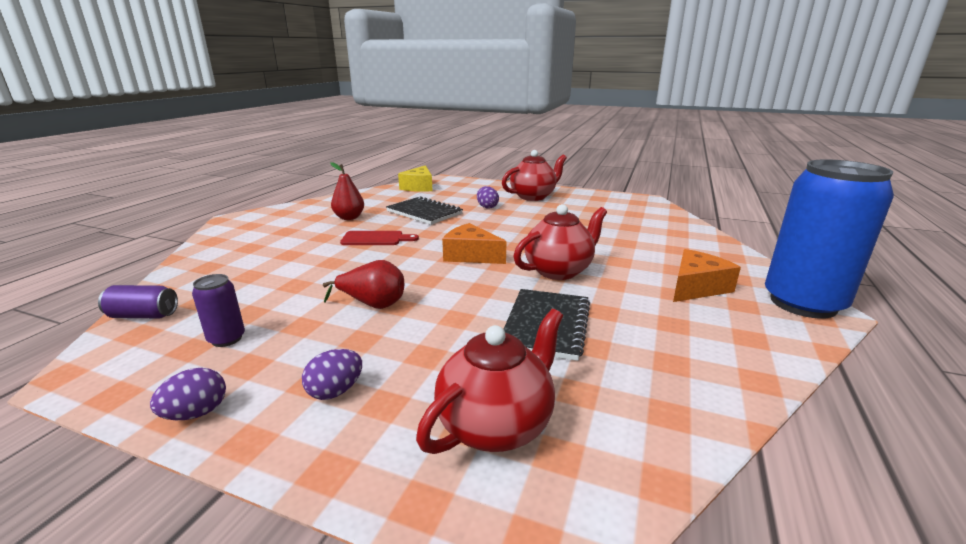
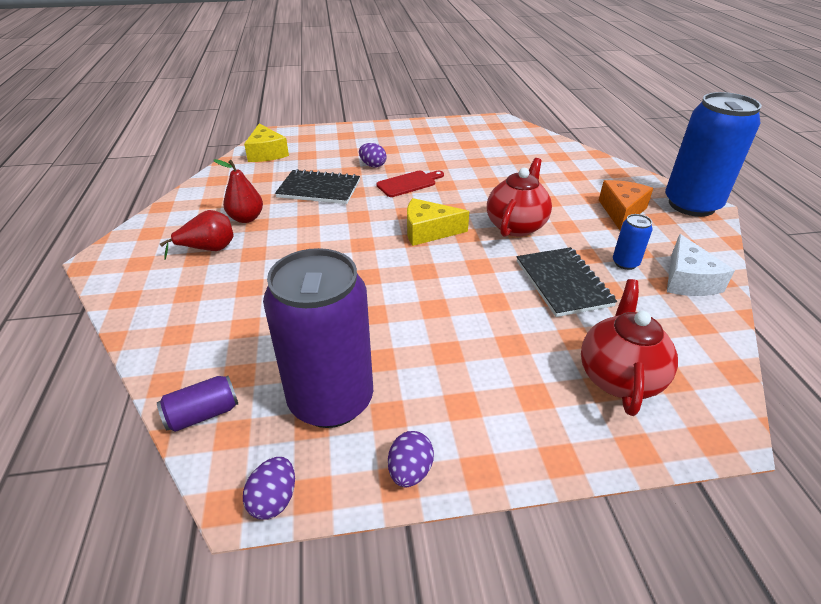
camera: 30 degrees left, 15 degrees up
(226, 339) = (331, 400): purple can -> purple can, size x2.39
(335, 391) = (488, 403): purple egg -> purple egg (274, 500)
(373, 304) = (412, 314): red pear -> red pear (208, 249)
(375, 239) = (314, 238): red cutting board -> red cutting board (409, 183)
(471, 255) = (428, 231): orange cheese -> yellow cheese
(533, 196) = (400, 140): red teapot -> none
(643, 330) = (625, 263): none -> blue can
(708, 368) = (687, 280): none -> white cheese

